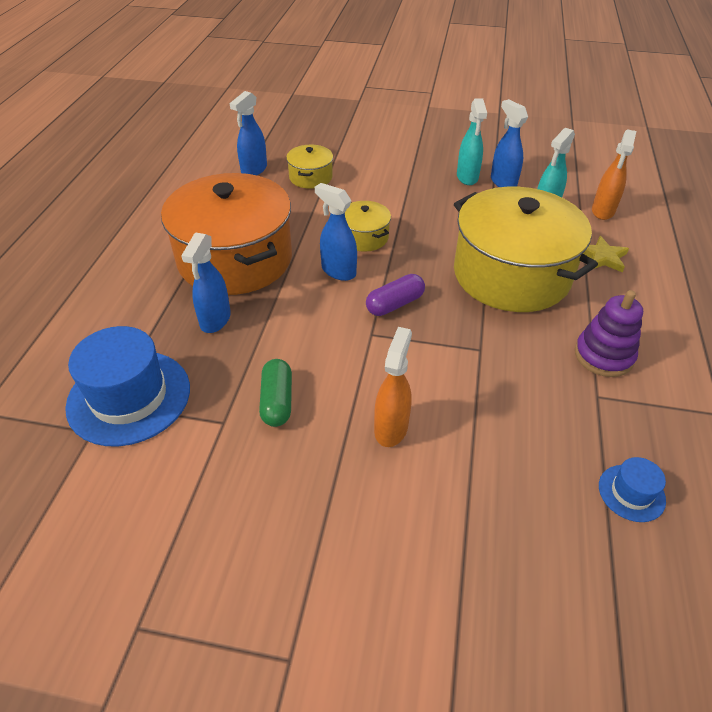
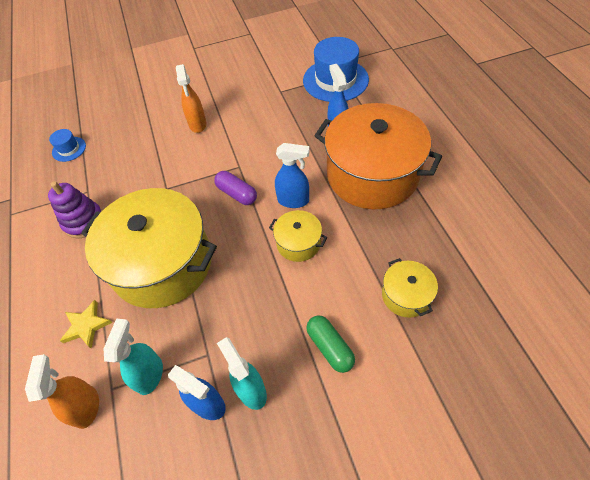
camera: 155 degrees right, 10 degrees up
(254, 170) = (467, 275): blue spray bottle -> none
(277, 401) = (263, 110): green capsule -> green capsule (330, 347)
(395, 304) = (237, 194): purple capsule -> purple capsule turned 75 degrees counterclockwise

